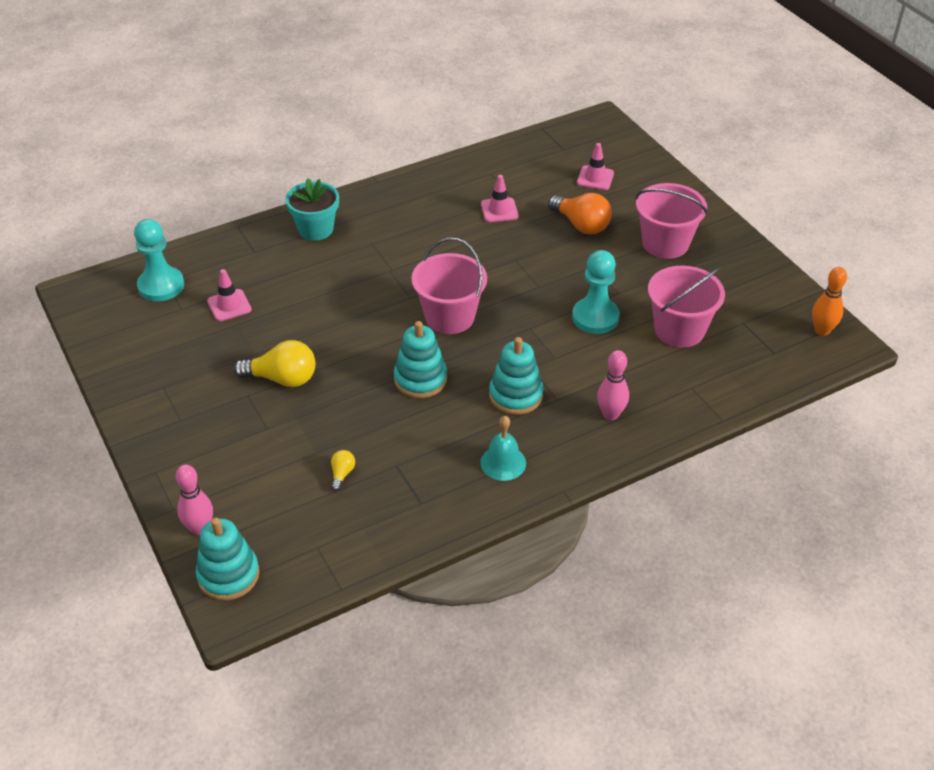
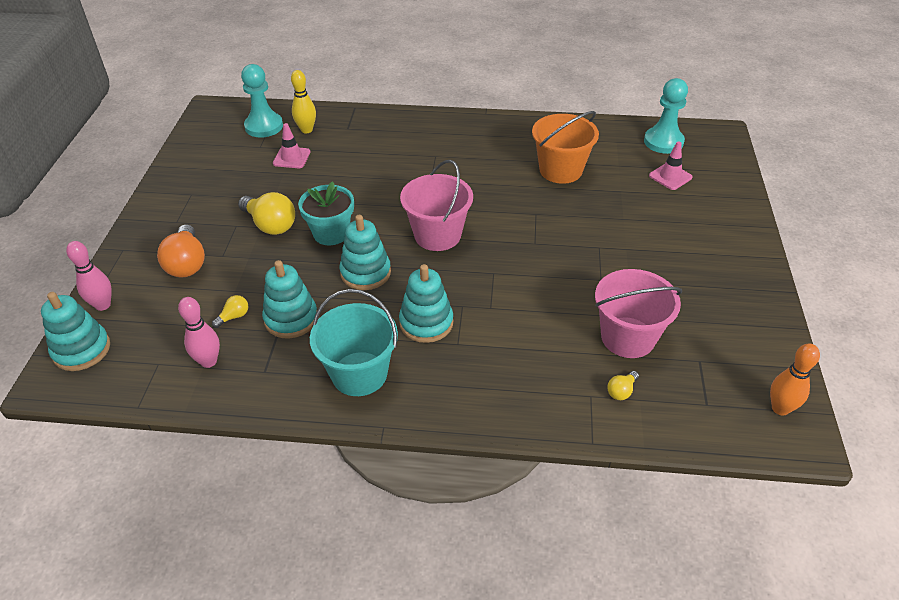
camera: 35 degrees right, 0 degrees up
(212, 270) = (306, 130): none -> yellow bowling pin
(315, 229) = (405, 130): turquoise flower pot -> turquoise flower pot (331, 233)
(396, 449) = (291, 319): none -> turquoise stacking toy
(499, 210) = (560, 170): pink traffic cone -> orange bucket
(503, 462) = (359, 374): turquoise bell -> turquoise bucket
(581, 225) = (621, 209): orange light bulb -> orange light bulb (187, 263)
(595, 317) = (559, 290): turquoise pawn -> turquoise pawn (663, 142)
(610, 414) = (490, 381): pink bowling pin -> pink bowling pin (208, 361)
(665, 243) = (686, 256): pink bucket -> none
(710, 373) = (621, 391): none -> yellow light bulb

